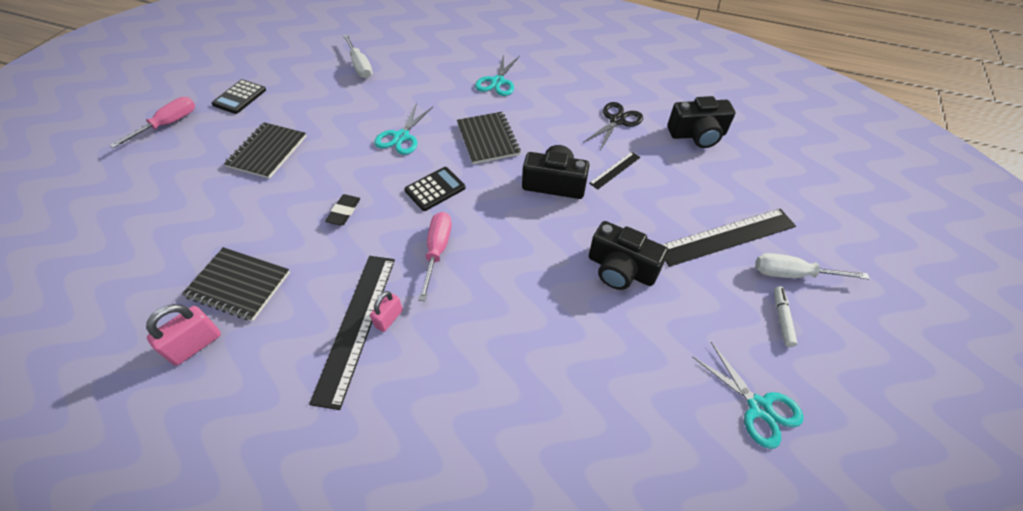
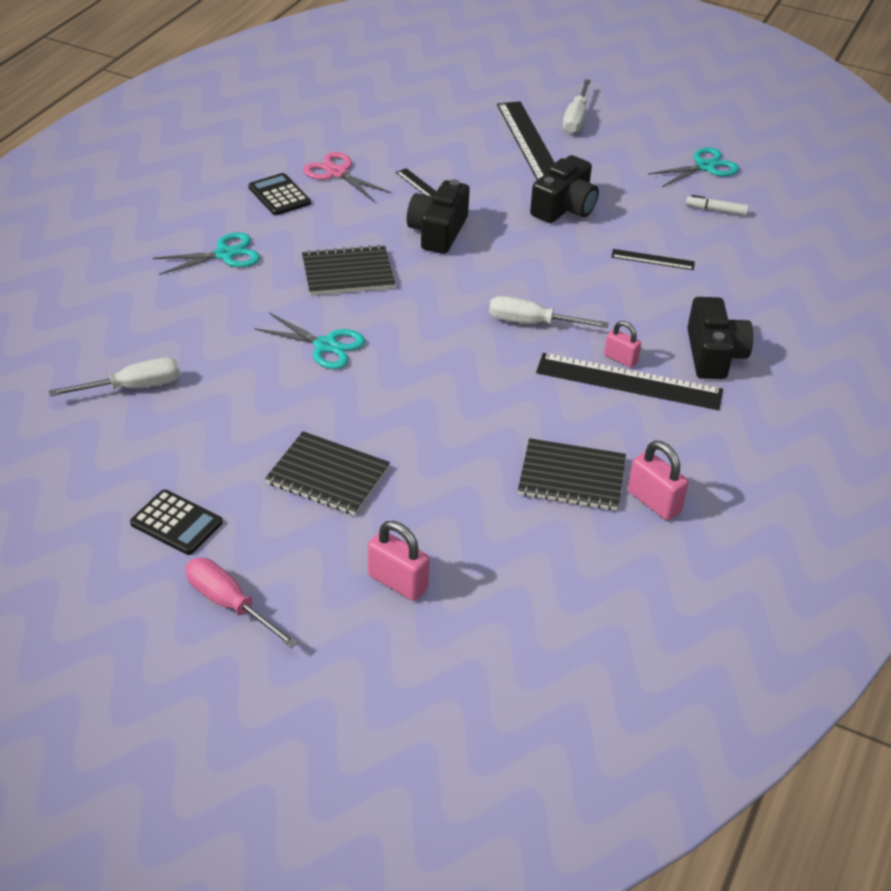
camera: 85 degrees left, 10 degrees down
(159, 192) = (397, 582): none -> pink padlock
(239, 285) = (571, 477): black notebook -> black notebook turned 75 degrees clockwise
(344, 212) = (462, 395): black eraser -> none
(435, 189) = (433, 320): black calculator -> black calculator (279, 195)
(437, 251) = (532, 323): pink screwdriver -> white screwdriver
(497, 82) = (225, 254): turquoise scissors -> turquoise scissors turned 45 degrees counterclockwise
(552, 347) = (652, 259): none -> black ruler
(617, 121) = (337, 173): black scissors -> pink scissors
(697, 135) = (376, 125): black camera -> black camera (713, 354)
(782, 318) = (623, 136): white marker -> white marker (716, 210)

